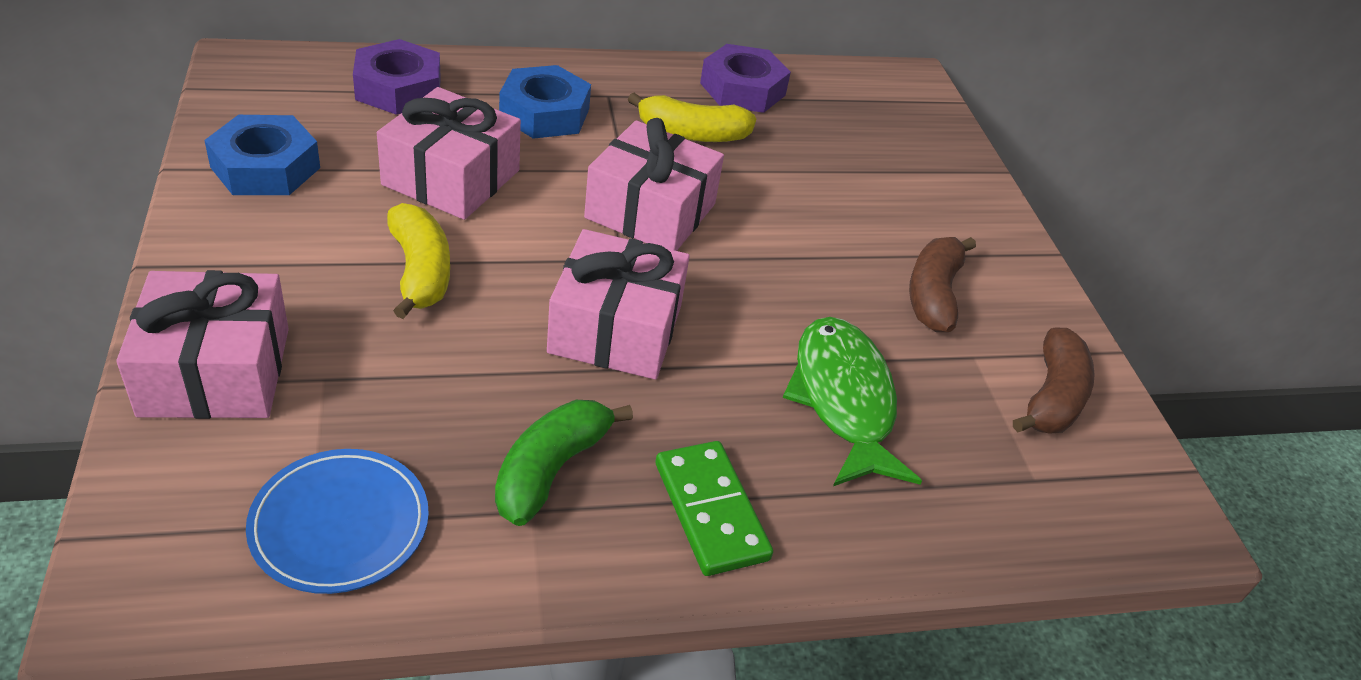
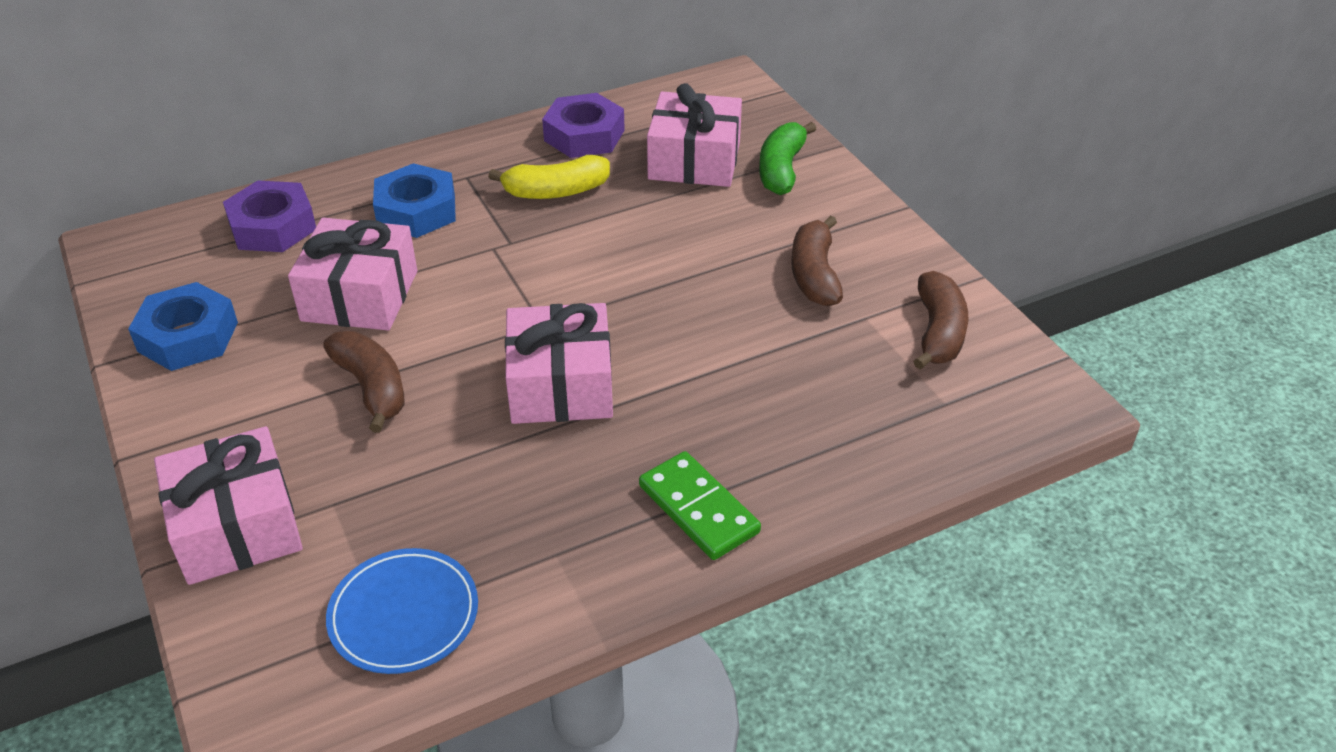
camera: 10 degrees left, 0 degrees up
(420, 272) = (372, 388): yellow banana -> brown banana
(551, 470) = (556, 517): green banana -> green banana (781, 170)
(650, 211) = (548, 273): pink gift -> pink gift (694, 160)
(843, 400) = (772, 387): green fish -> none

